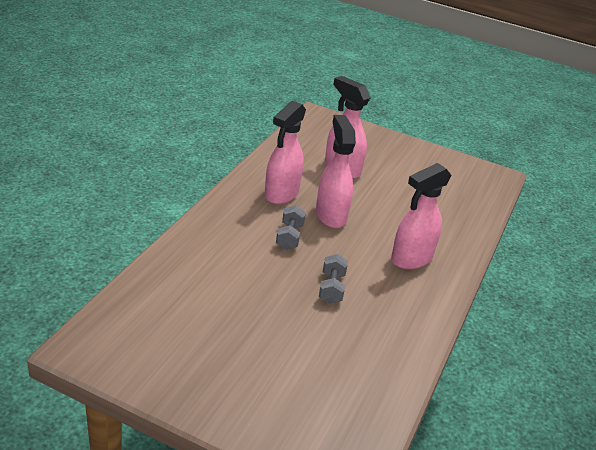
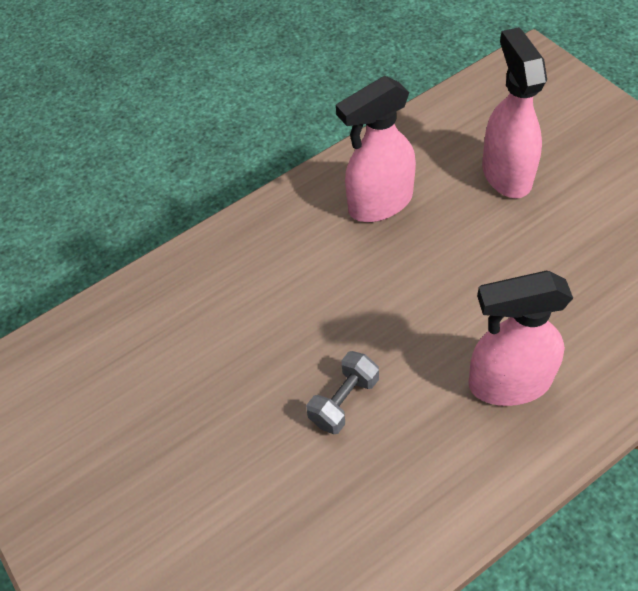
camera: 40 degrees right, 20 degrees up
(289, 237) = (342, 287): grey dumbbell -> none
(331, 215) = (430, 261): pink spray bottle -> none

